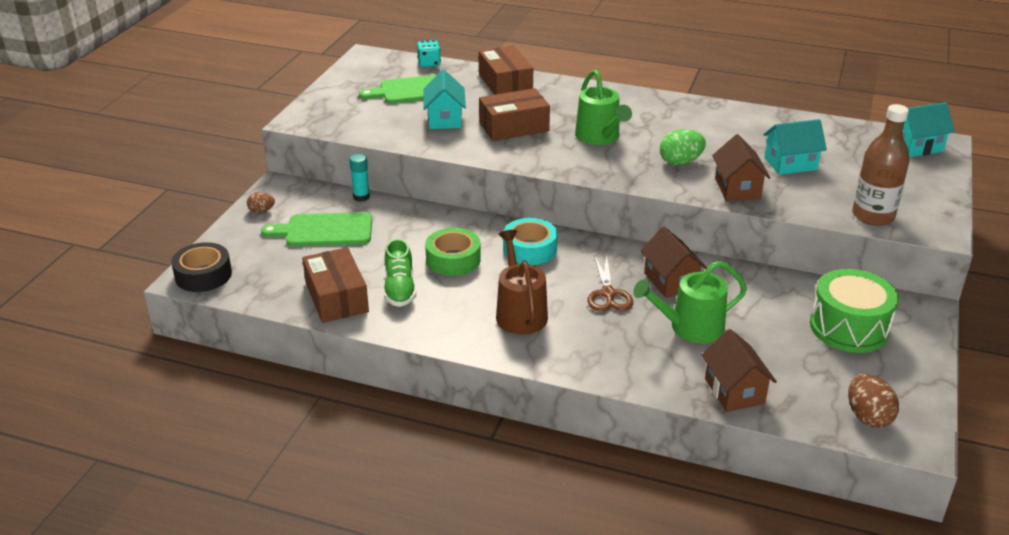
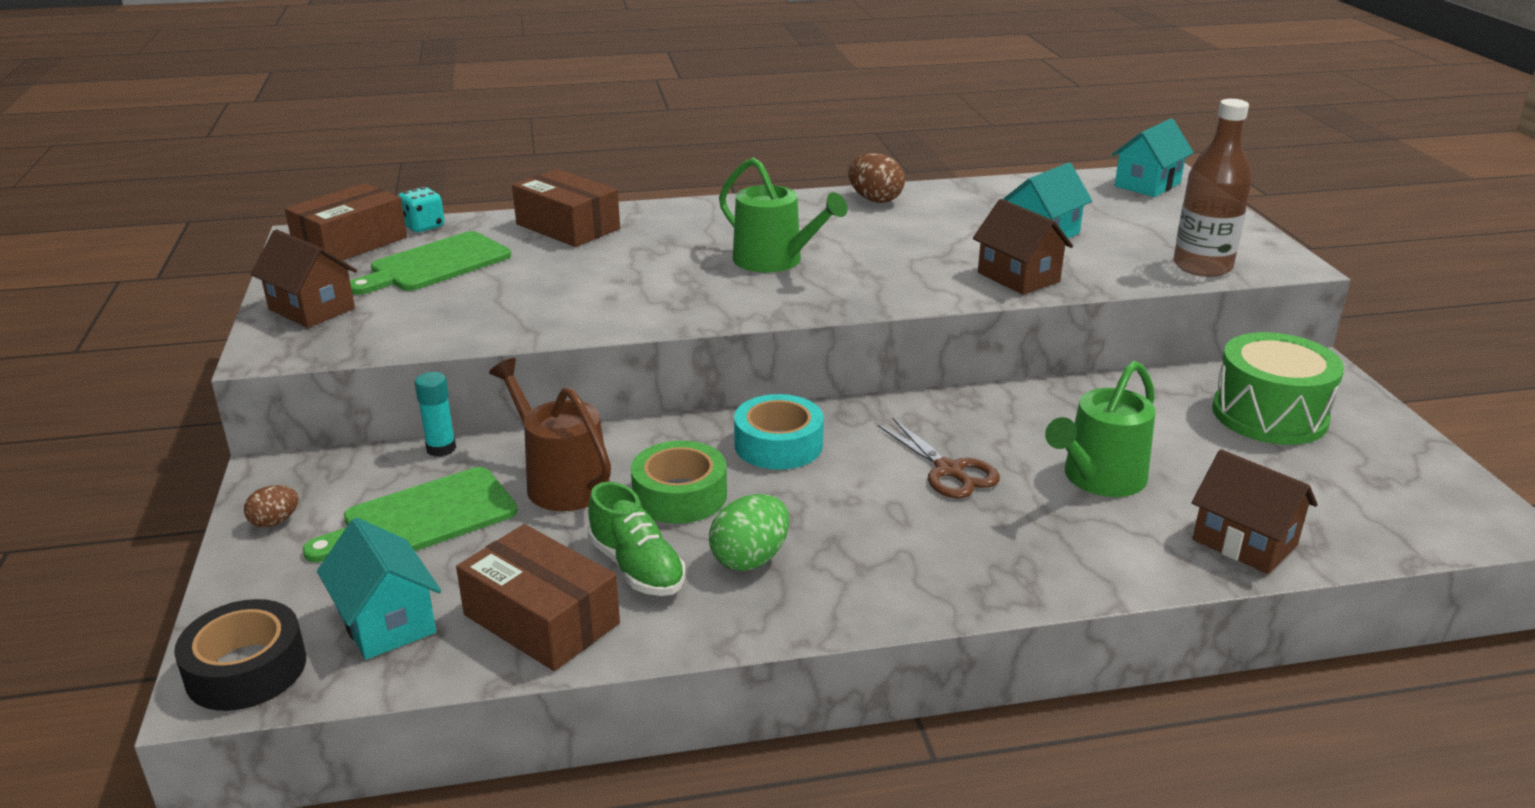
camera: 30 degrees left, 5 degrees down
(445, 119) = (524, 291): turquoise house -> turquoise house (386, 622)
(514, 127) = (640, 277): brown box -> brown box (351, 243)
(520, 313) = (857, 539): brown watering can -> brown watering can (561, 481)
(670, 281) = (1008, 427): brown house -> brown house (311, 309)
(680, 162) = (913, 264): green egg -> green egg (750, 559)
(868, 417) = (1419, 515): brown egg -> brown egg (874, 200)

